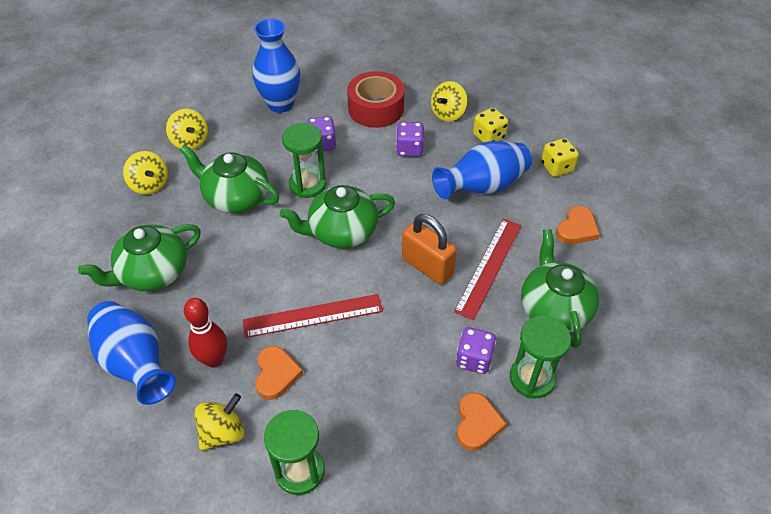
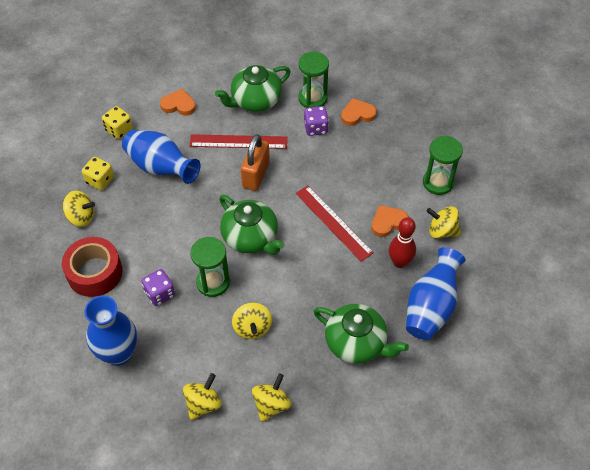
camera: 115 degrees left, 5 degrees up
(235, 197) = (252, 327): green teapot -> yellow spinning top
(409, 149) = (138, 228): purple dice -> none

